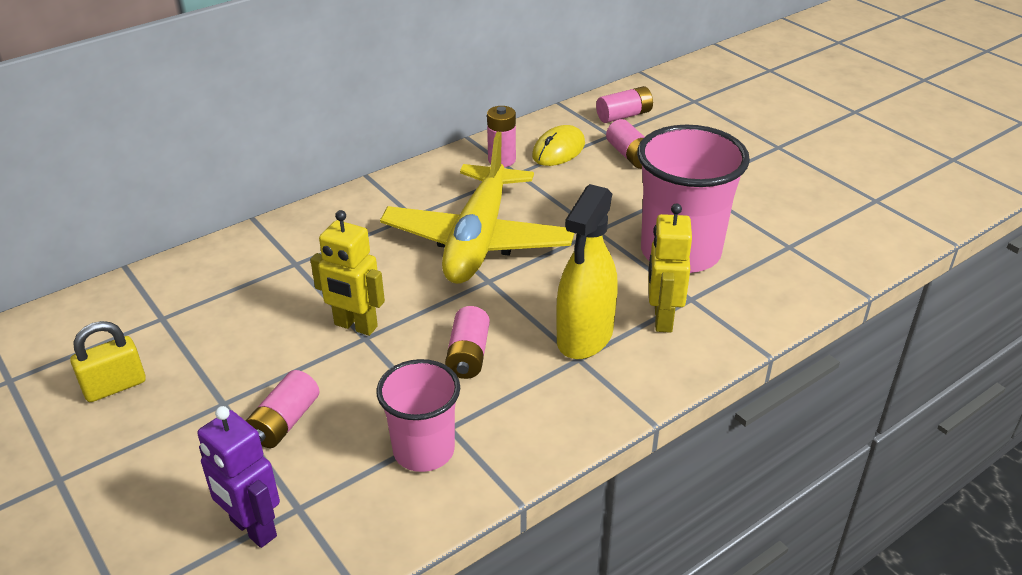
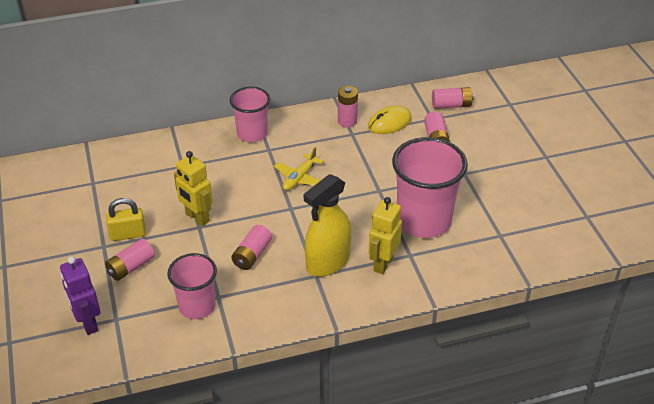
camera: 20 degrees right, 5 degrees up
(115, 386) = (51, 219): yellow padlock -> yellow padlock (128, 234)
(378, 201) = (252, 134): none -> pink cup
(478, 240) = (299, 178): yellow plane -> yellow plane, size x0.44

